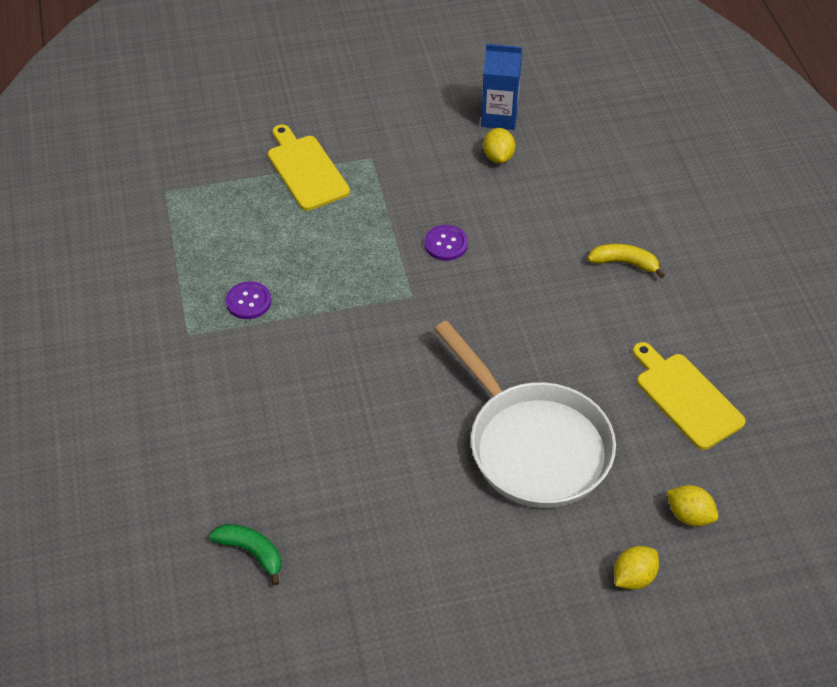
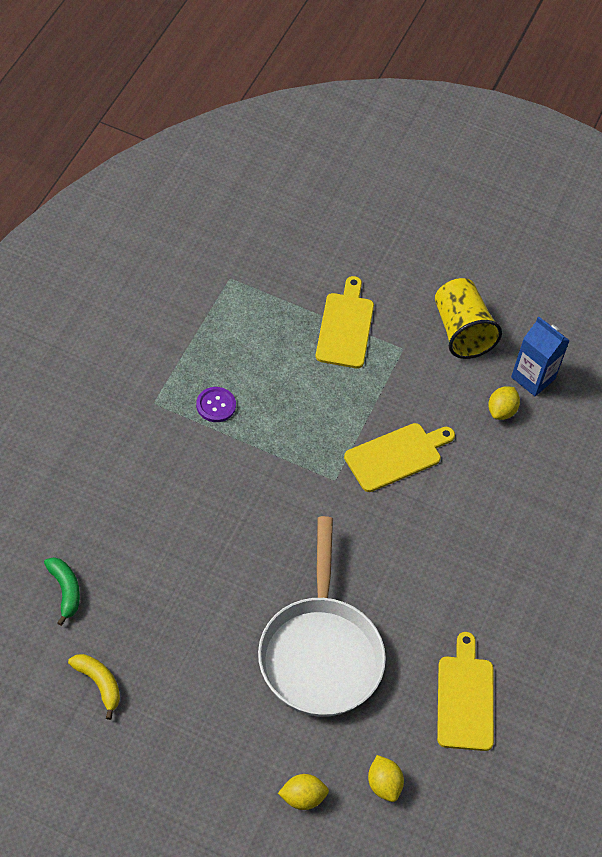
camera: 30 degrees right, 5 degrees up
(407, 116) = (461, 331): none -> yellow cup
(446, 244) = (396, 456): purple button -> yellow cutting board
(624, 263) = (519, 563): yellow banana -> yellow banana (99, 684)

